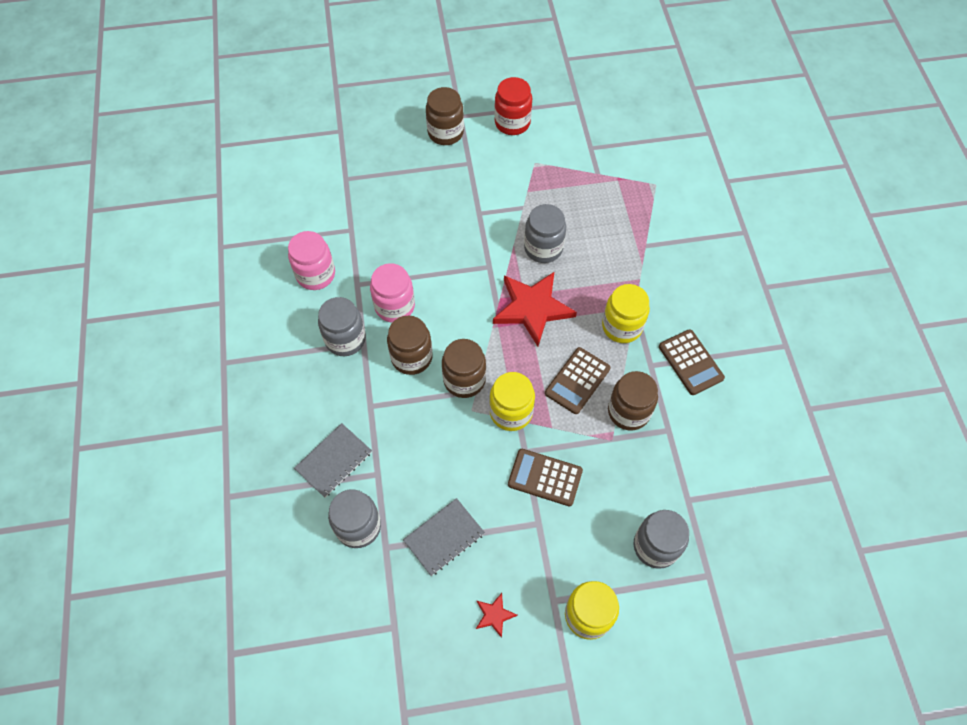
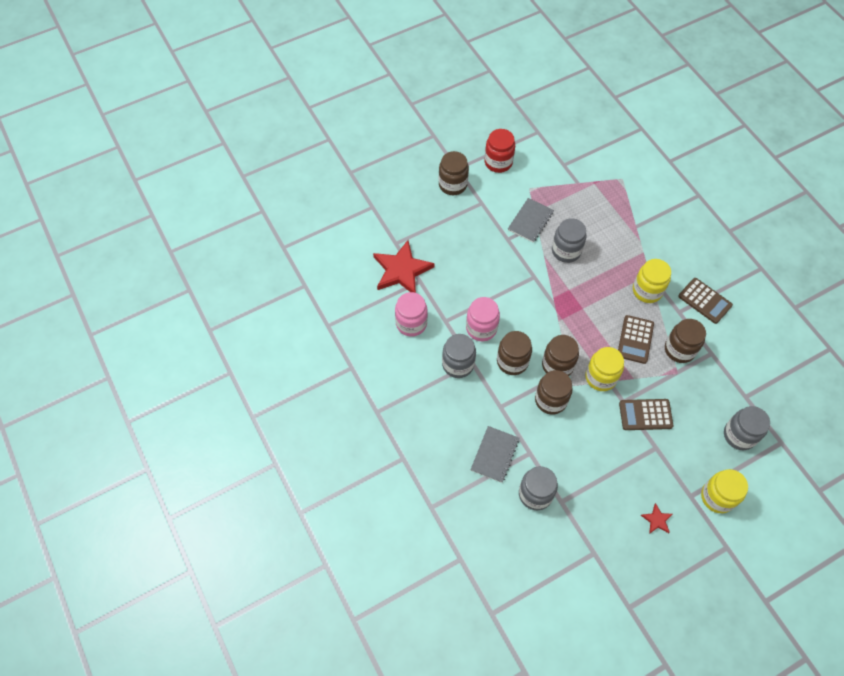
camera: 20 degrees left, 0 degrees up
(435, 419) = (550, 400): none -> brown jar
(444, 537) = (597, 480): grey notebook -> grey notebook (530, 221)
(532, 308) = (580, 297): red star -> red star (402, 270)

